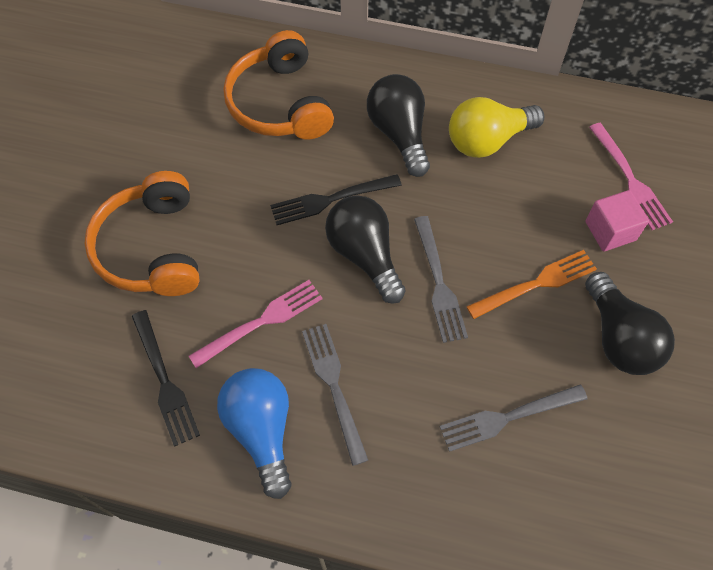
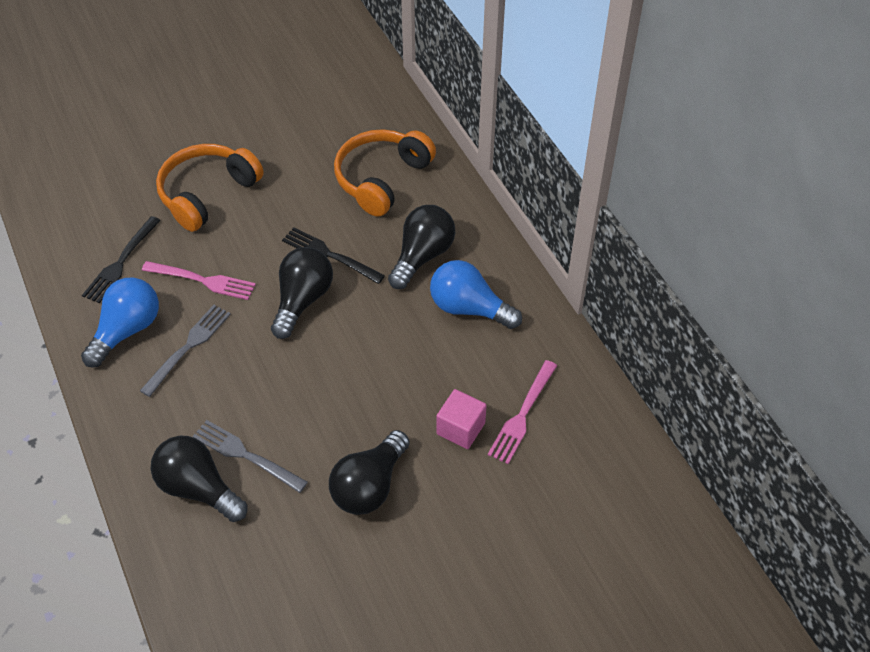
camera: 50 degrees right, 10 degrees down
(439, 283) = (318, 354): grey fork -> none
(487, 140) = (469, 308): yellow light bulb -> blue light bulb
(515, 484) = (198, 488): none -> black light bulb
(536, 284) = (369, 409): orange fork -> none

